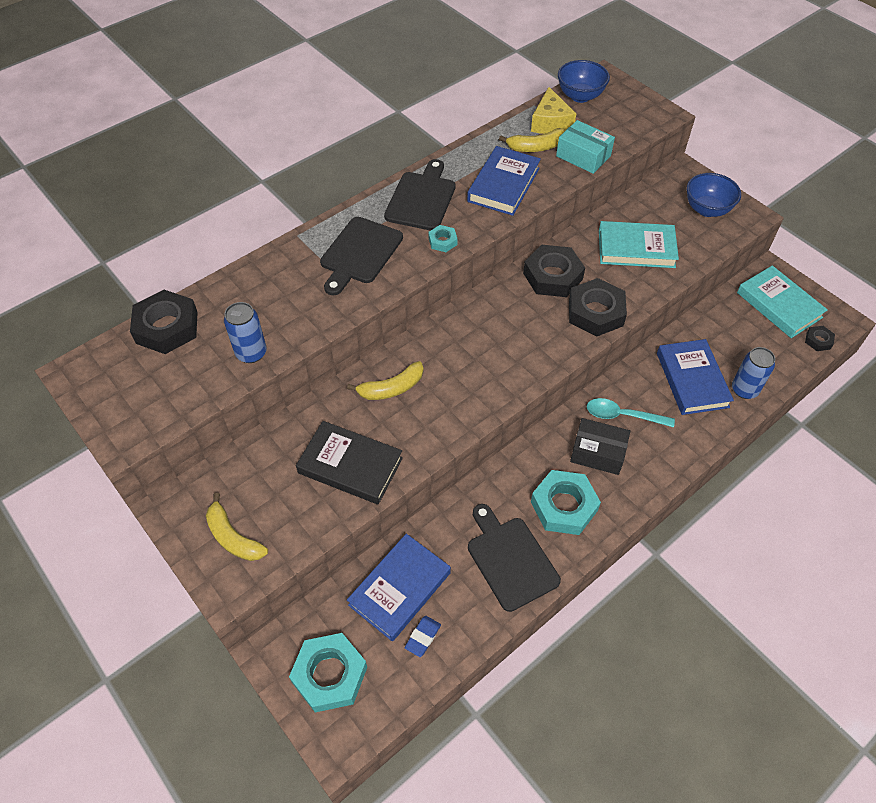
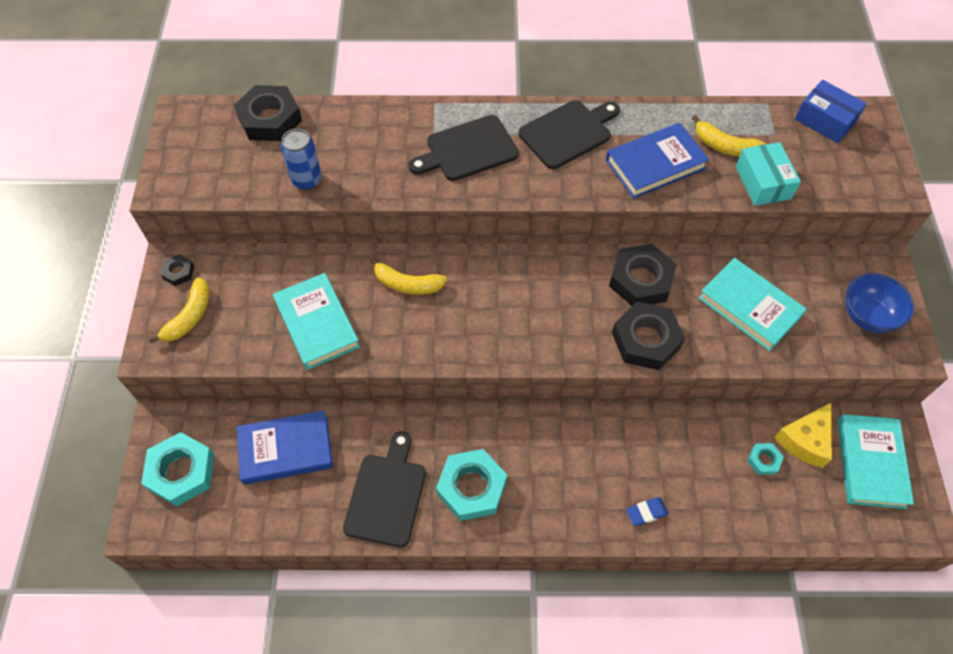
camera: 40 degrees right, 5 degrees up
(233, 537) = (189, 316): yellow banana -> yellow banana turned 150 degrees counterclockwise
(350, 465) = (317, 324): black book -> turquoise book
(423, 637) = (266, 499): blue eraser -> blue eraser (646, 512)
(442, 241) = (546, 183): turquoise nut -> turquoise nut (764, 460)
(550, 122) = (765, 130): yellow cheese -> yellow cheese (805, 440)
(580, 96) = (825, 120): blue bowl -> blue box
(597, 453) = (545, 466): black box -> none
(622, 415) = (601, 451): turquoise spoon -> none
(692, 380) = (701, 468): blue book -> none
(744, 390) = (743, 515): blue can -> none
(818, 340) = (875, 527): black nut -> black nut (178, 272)

